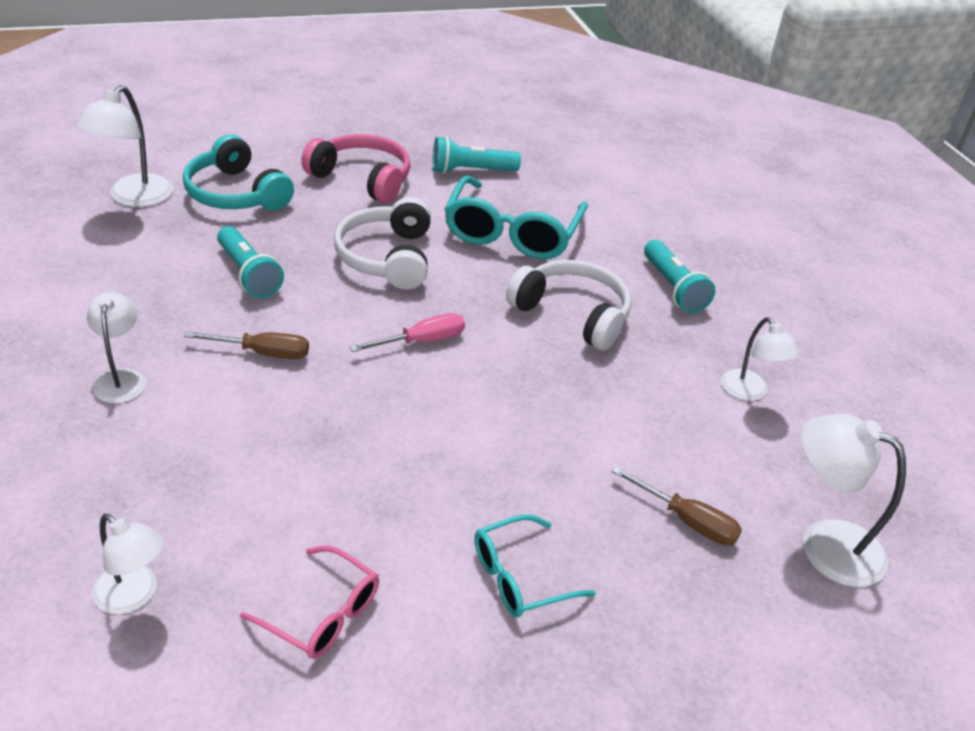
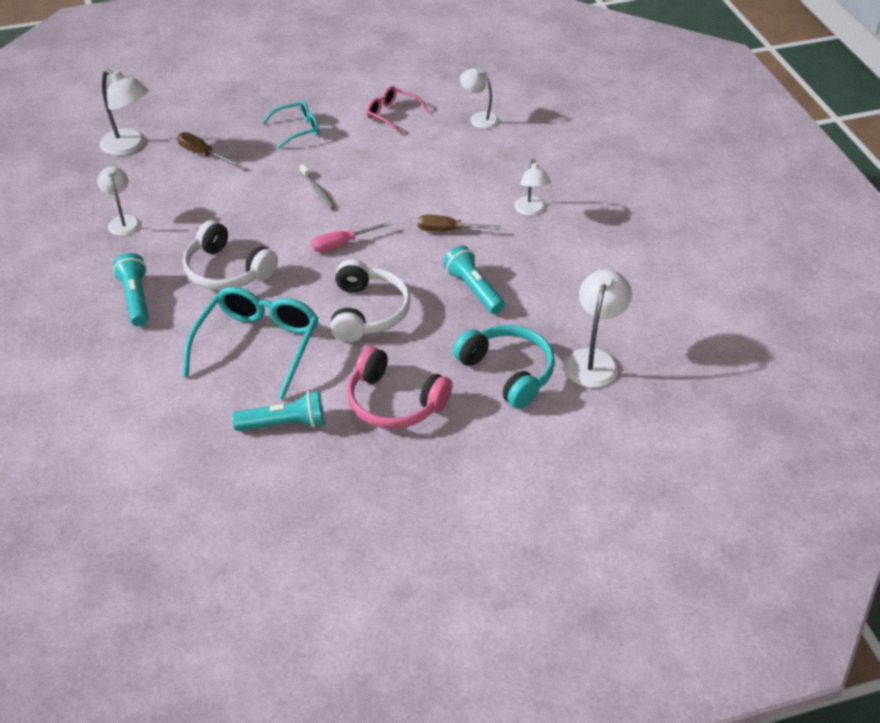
camera: 175 degrees left, 5 degrees up
(464, 430) = (318, 191): none -> grey toothbrush

